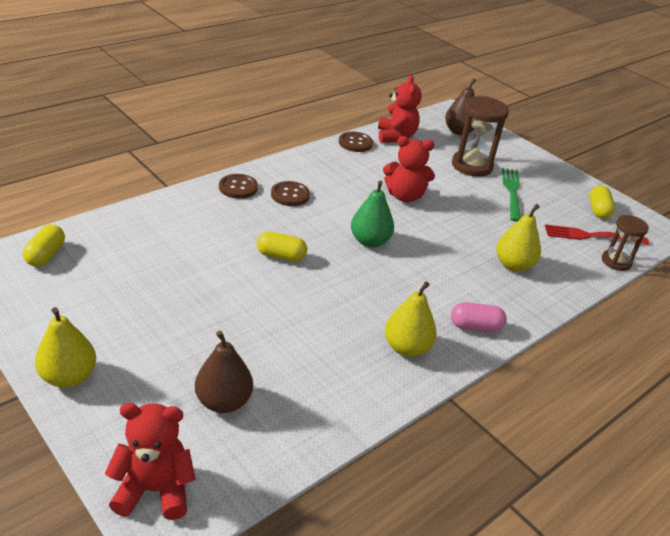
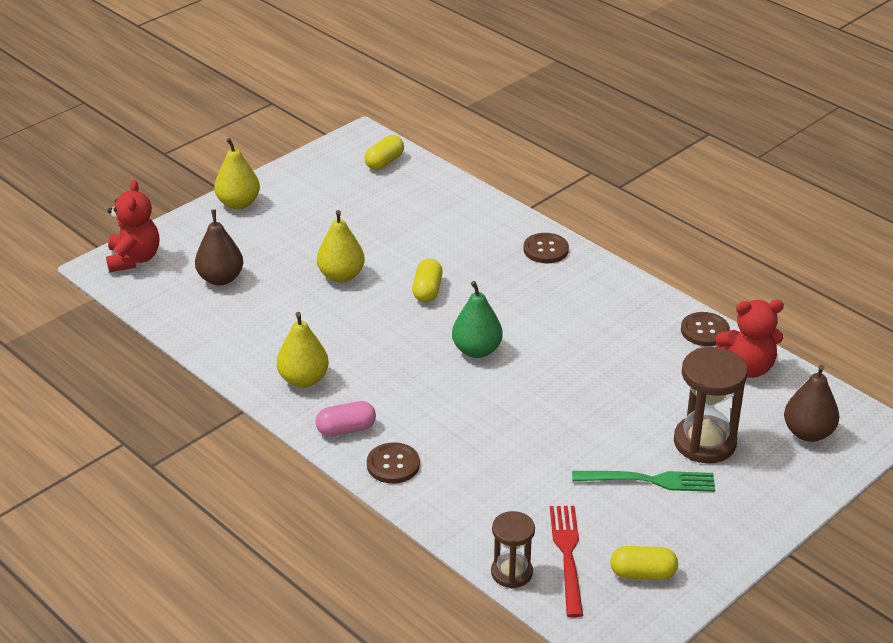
camera: 90 degrees right, 0 degrees up
(46, 255) = (384, 162): yellow capsule -> yellow capsule turned 60 degrees counterclockwise
(290, 195) = (547, 287): brown button -> brown button (393, 465)
(404, 196) = (588, 377): red teddy bear -> none
(475, 326) = (346, 429): pink capsule -> pink capsule turned 75 degrees clockwise
(513, 265) = (469, 468): yellow pear -> yellow pear (341, 276)

